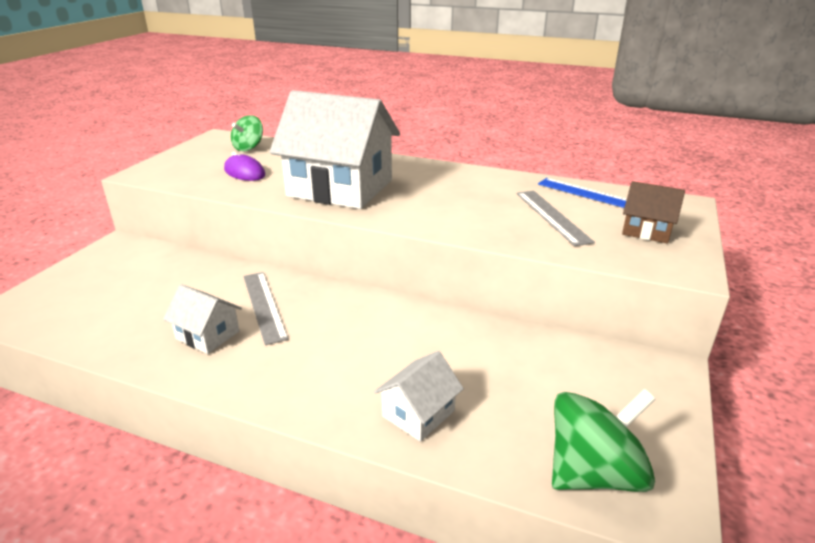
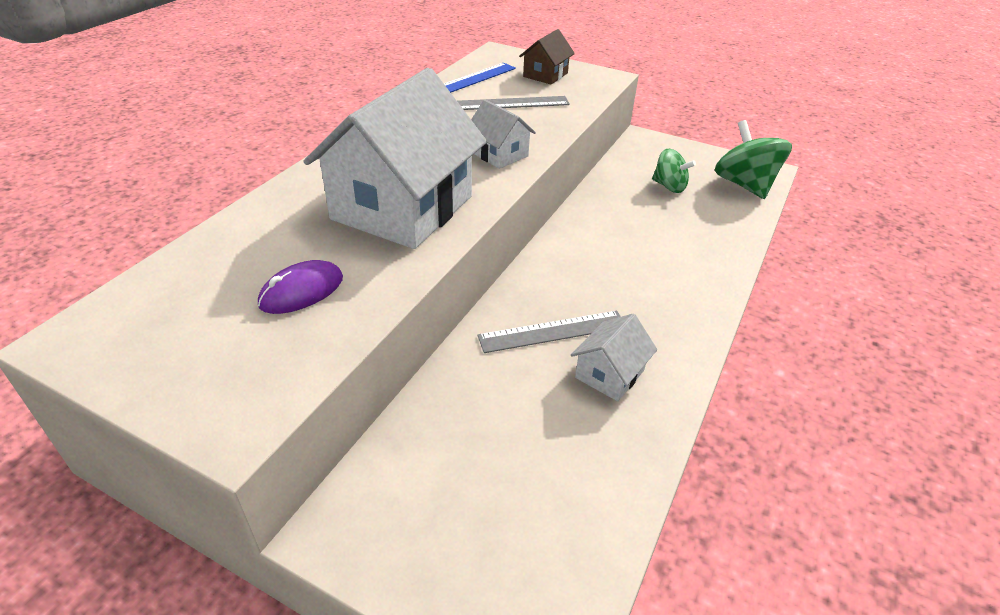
camera: 85 degrees left, 10 degrees up
(249, 148) = (176, 293): green spinning top -> green spinning top (669, 186)
(418, 413) = (707, 242): white house -> white house (499, 154)

